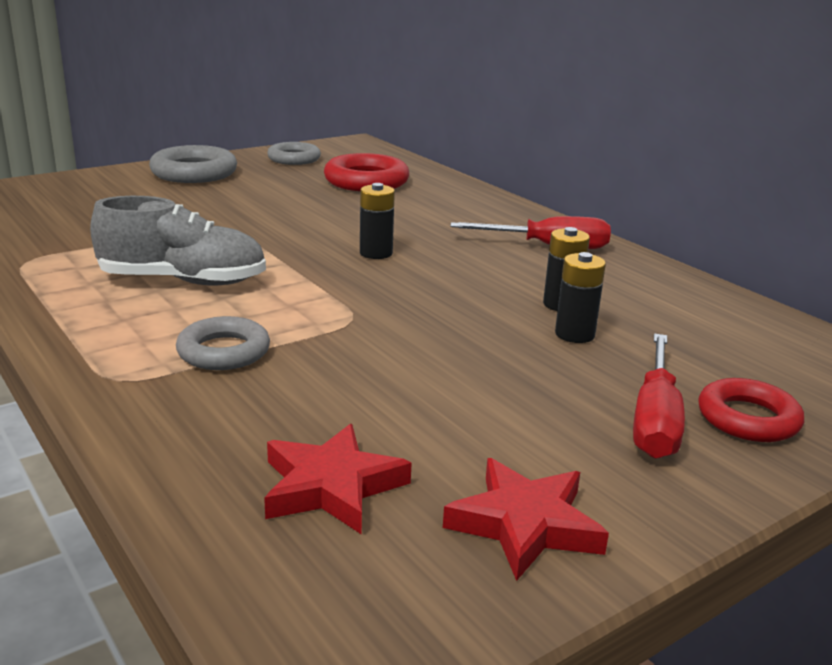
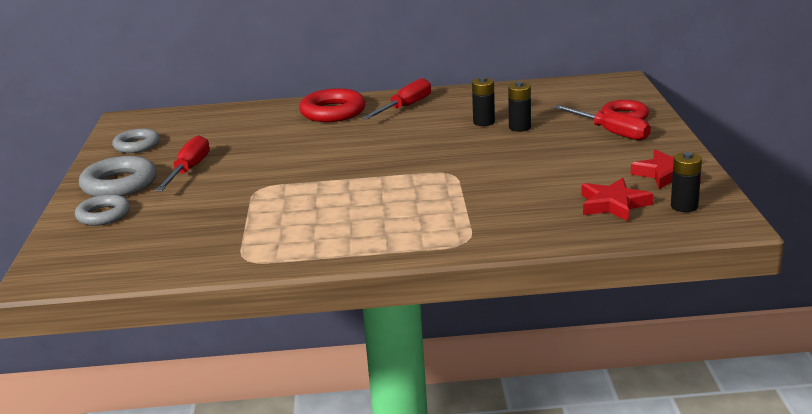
camera: 55 degrees left, 0 degrees up
(183, 281) = (343, 211): grey shoe -> none
(223, 352) = (458, 211): grey ring -> grey ring (103, 215)
(249, 189) = (188, 170): none -> red screwdriver
(366, 181) = (225, 131): red ring -> red ring (333, 112)
(376, 253) = (362, 151): black battery -> black battery (684, 206)

